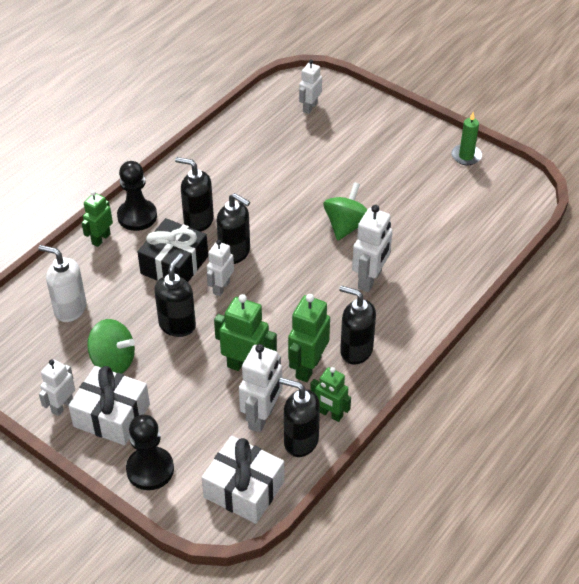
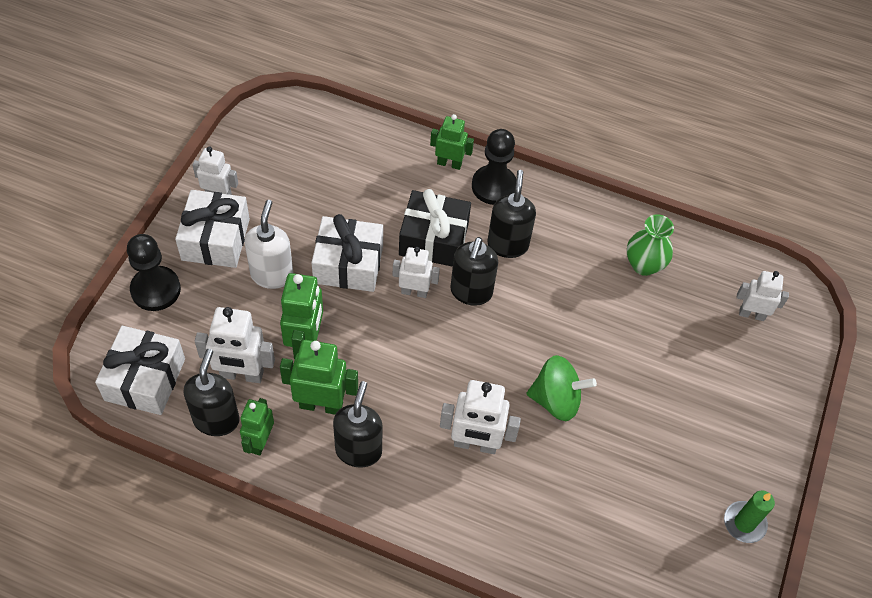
camera: 70 degrees right, 10 degrees up
(70, 309) = (343, 166): white soap dispenser -> white soap dispenser (272, 275)
(113, 361) = (285, 221): green spinning top -> none
(177, 325) = (348, 264): black soap dispenser -> white gift
(247, 150) = (644, 265): none -> green vase

